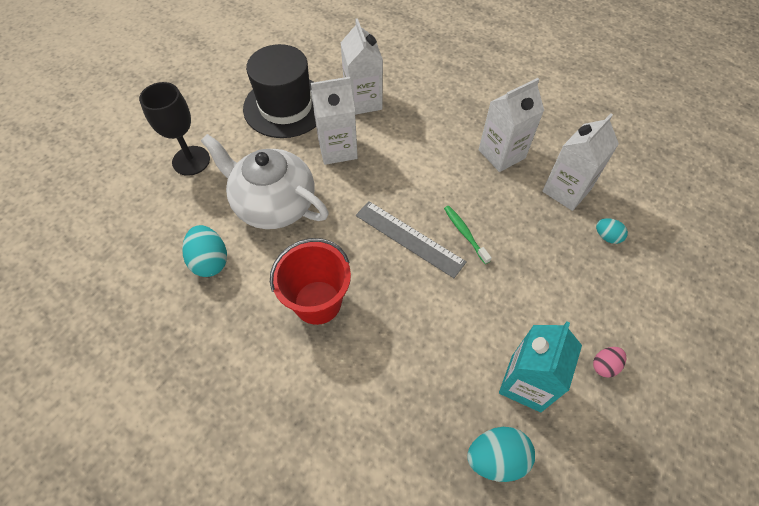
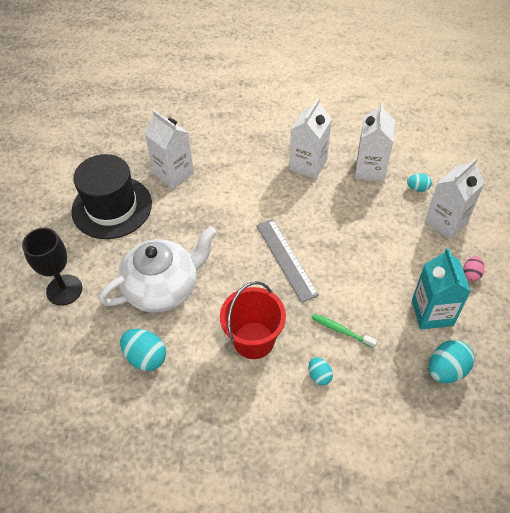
camera: 30 degrees left, 5 degrees down
(274, 204) = (163, 288): white teapot -> white teapot turned 150 degrees clockwise
(337, 149) = (182, 220): white carton -> white carton (446, 222)
(354, 378) = (319, 376): none -> turquoise egg
(409, 238) = (286, 259): grey ruler -> grey ruler turned 60 degrees clockwise
(465, 233) = (323, 235): green toothbrush -> green toothbrush (341, 330)

